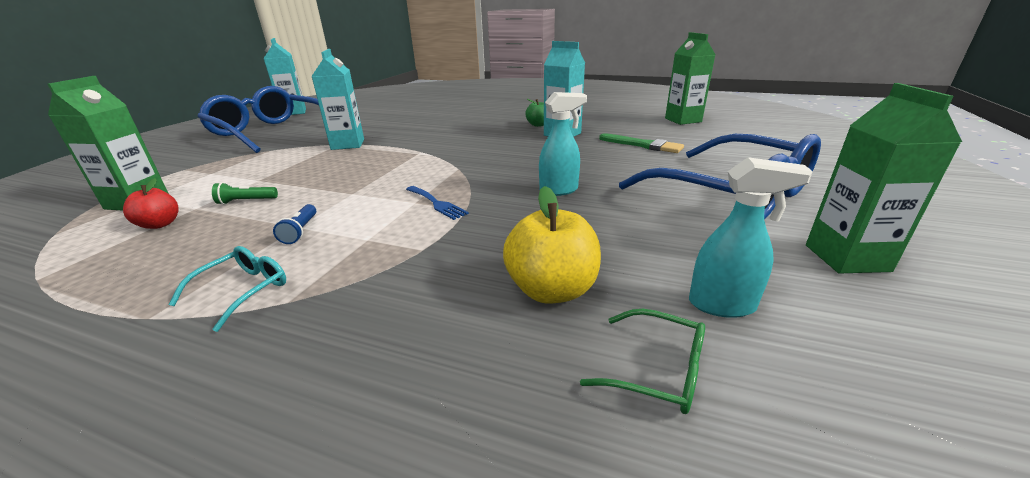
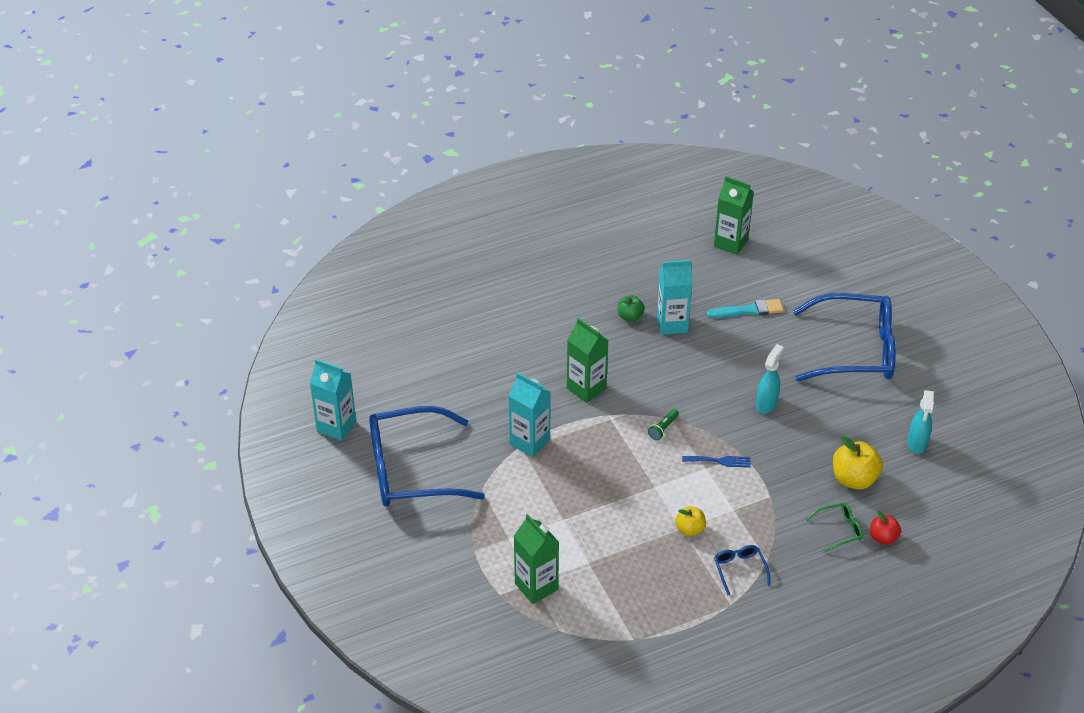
camera: 45 degrees left, 15 degrees up
(160, 224) = (601, 582): red apple -> red apple (883, 538)
(243, 290) = (739, 569): turquoise glasses -> blue glasses
(246, 201) = (605, 537): green flashlight -> green flashlight (663, 428)
(300, 231) = (690, 529): blue flashlight -> yellow apple
(643, 145) = (749, 310): green brush -> turquoise brush
(658, 371) = (923, 489): green glasses -> green glasses (839, 530)
(722, 305) = (917, 444): turquoise spray bottle -> turquoise spray bottle turned 135 degrees clockwise
(846, 258) = (937, 381): green carton -> green carton (586, 388)

